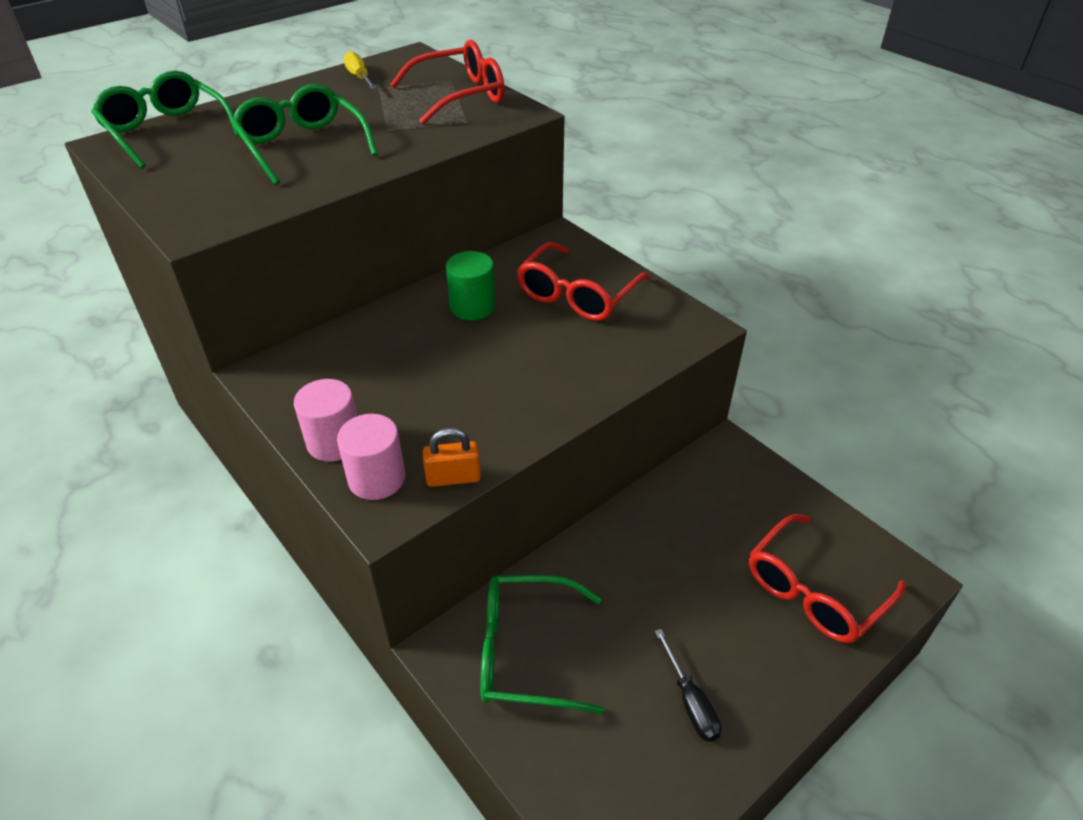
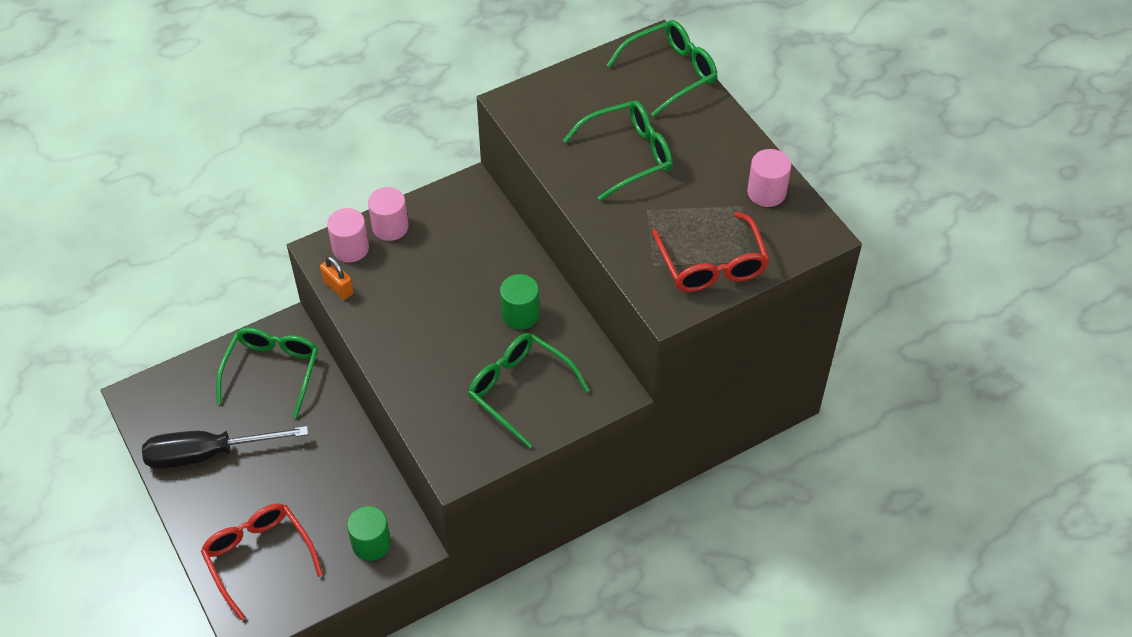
camera: 100 degrees right, 10 degrees up
(359, 77) = (766, 192): yellow screwdriver -> pink cylinder
(453, 478) = (338, 287): orange padlock -> orange padlock turned 45 degrees counterclockwise
(577, 295) = (519, 390): red glasses -> green glasses
(690, 701) = (208, 454): black screwdriver -> black screwdriver, size x2.04
(743, 483) = (371, 543): none -> green cylinder

